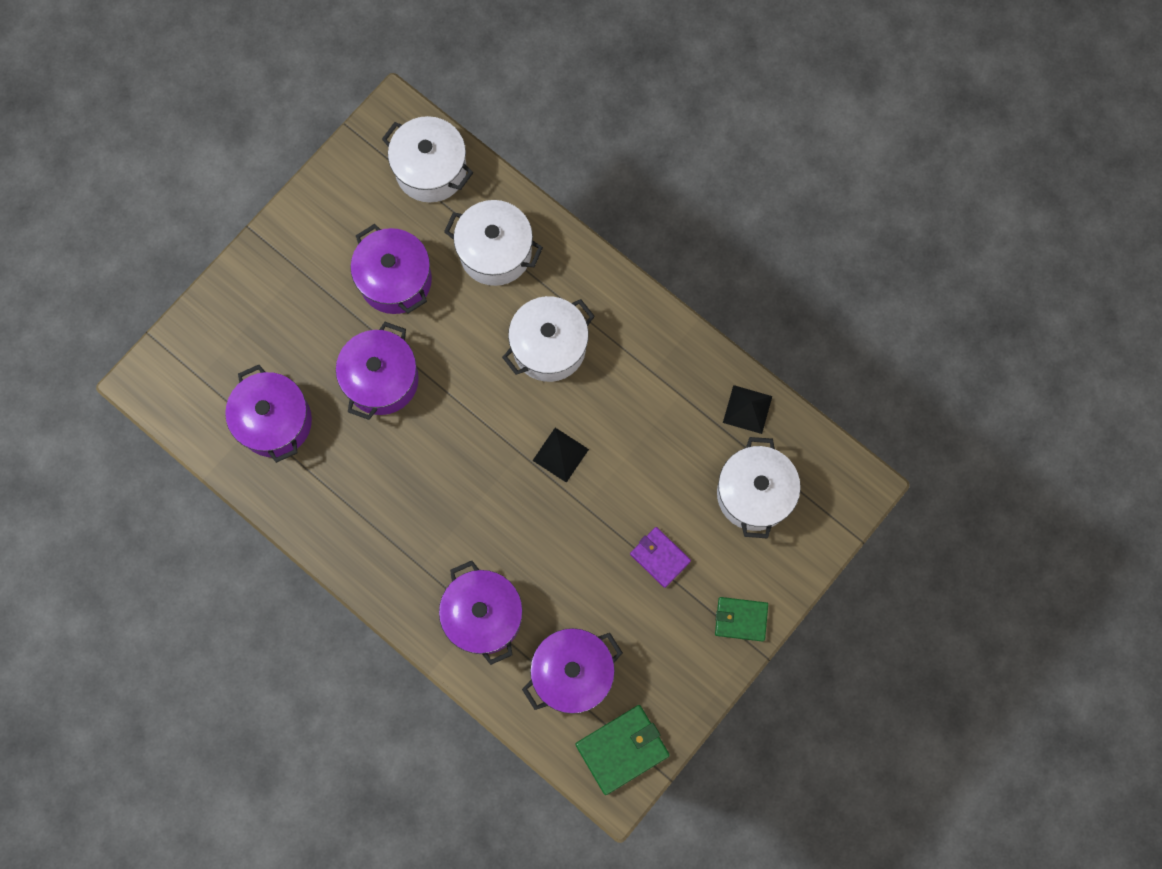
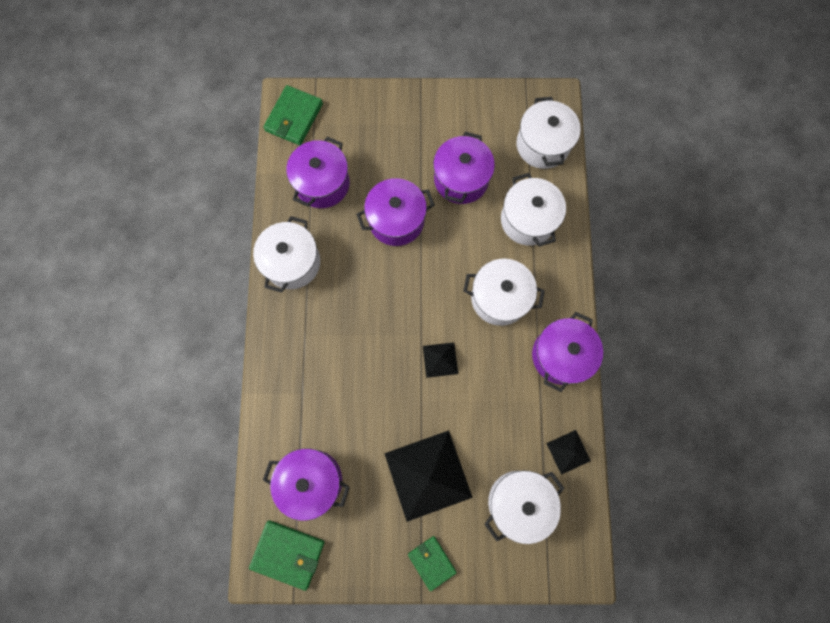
camera: 50 degrees right, 0 degrees up
(173, 391) = (294, 117): none -> green wallet
(334, 519) = (292, 262): none -> white pot
(483, 616) = (304, 396): purple pot -> purple pot (560, 355)
(660, 557) = (428, 475): purple wallet -> black pyramid

